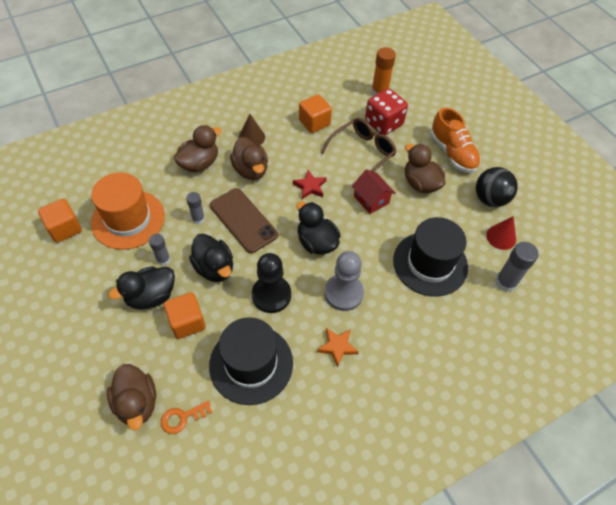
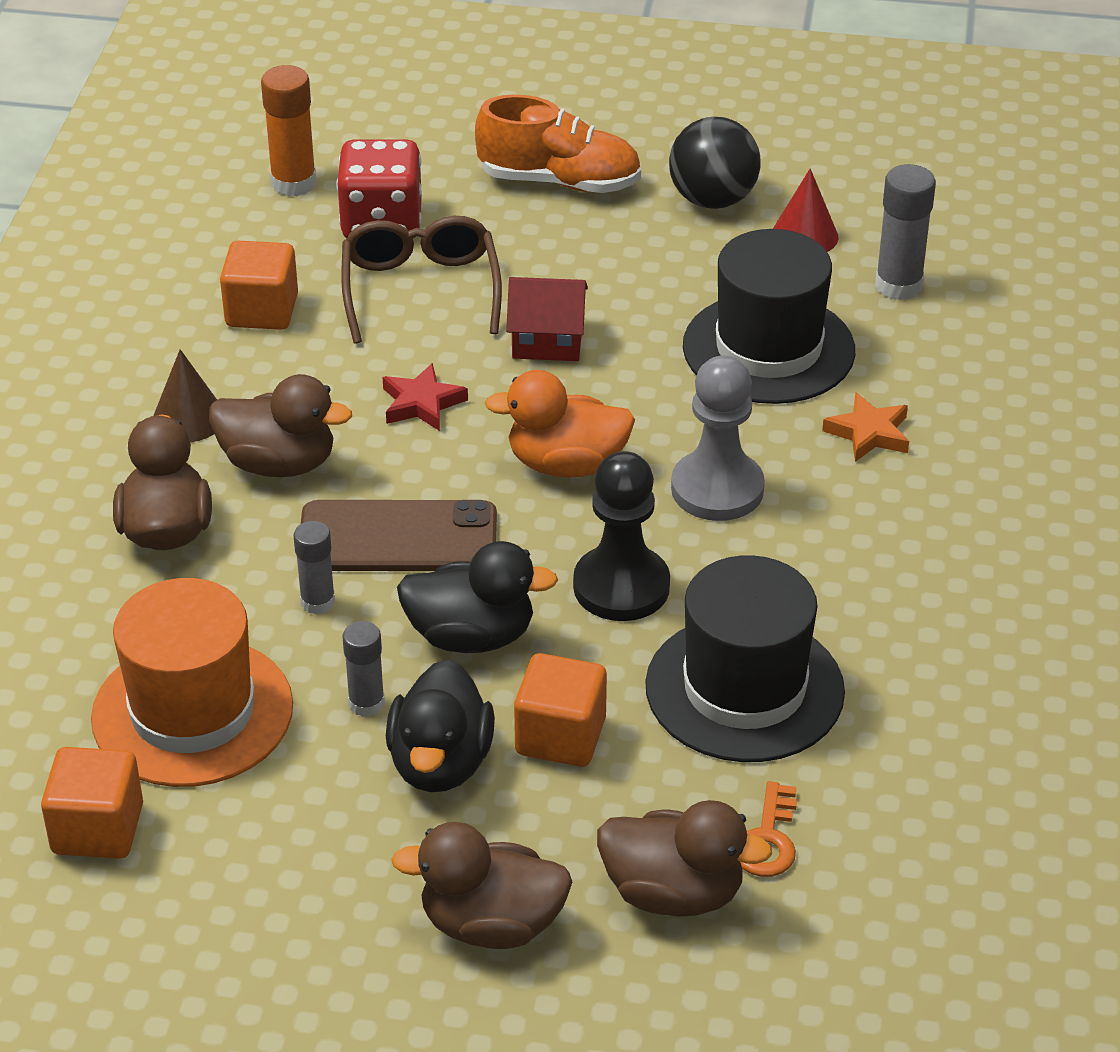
camera: 50 degrees left, 15 degrees down
(316, 242) = (566, 464): black duck -> orange duck
(337, 347) = (821, 556): orange star -> orange star (868, 433)
(420, 183) = (582, 260): brown duck -> brown duck (491, 924)

